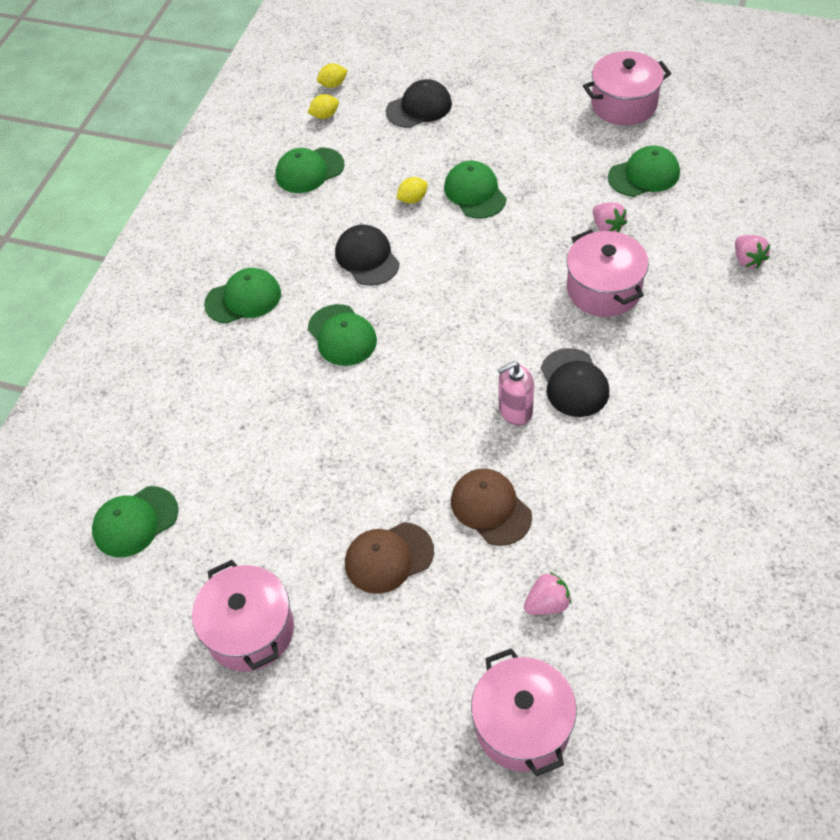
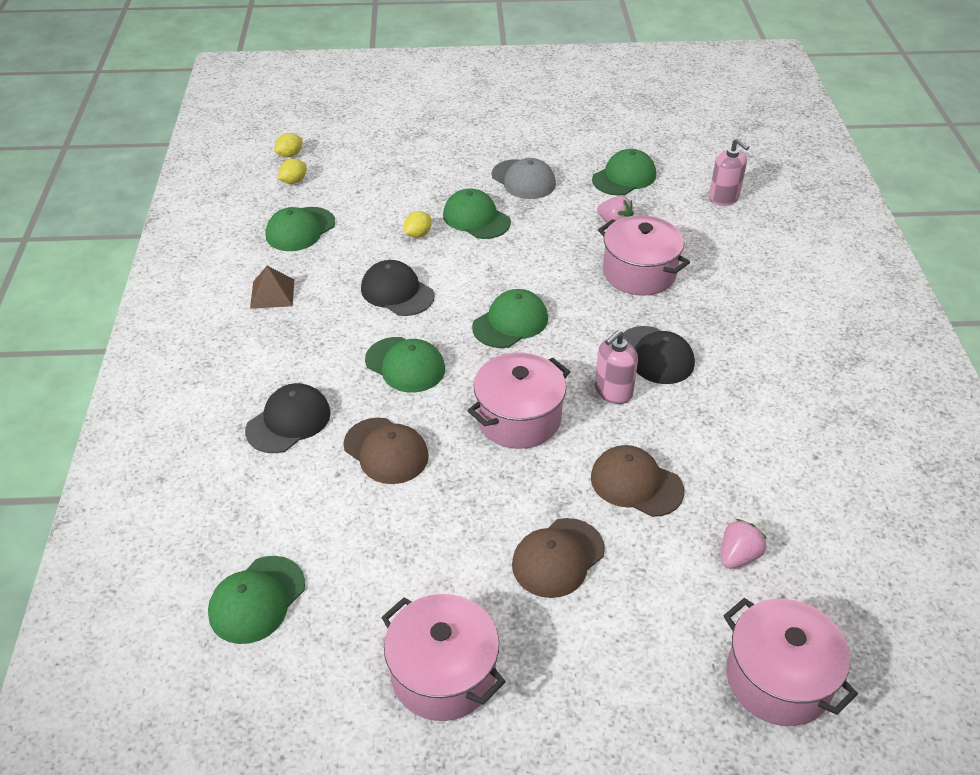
camera: 25 degrees left, 10 degrees down
(243, 299) = (283, 354): green cap -> green cap (510, 322)
(259, 234) = (272, 293): none -> brown pyramid
(290, 416) = (386, 451): none -> brown cap
(419, 108) = (386, 160): black cap -> black cap (288, 421)
(541, 157) = (523, 180): none -> grey cap
(624, 104) = (576, 127): pink pot -> pink pot (518, 418)
(736, 221) = (724, 198): none -> pink soap dispenser
(747, 260) = (751, 225): pink strawberry -> none

